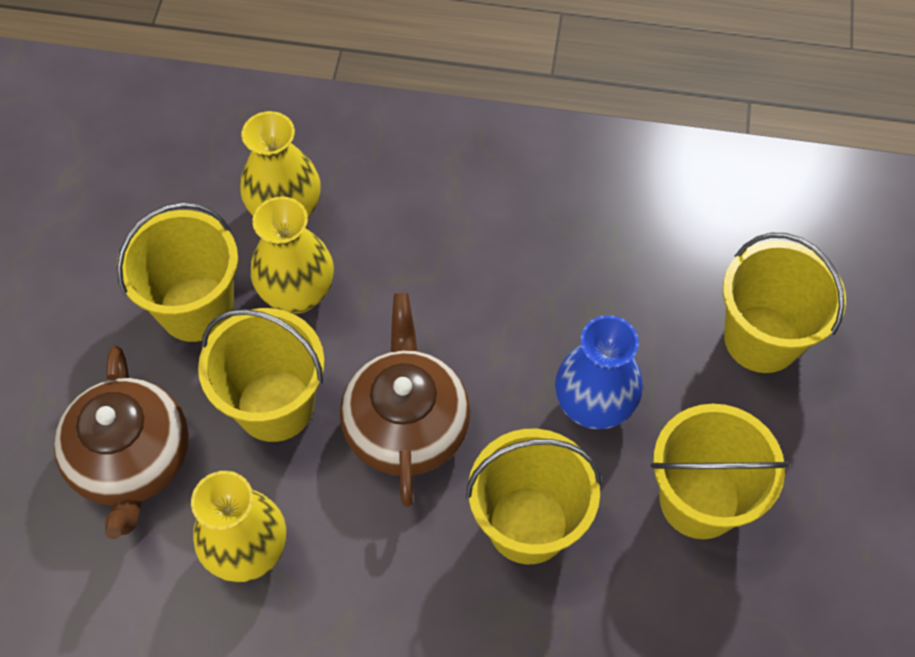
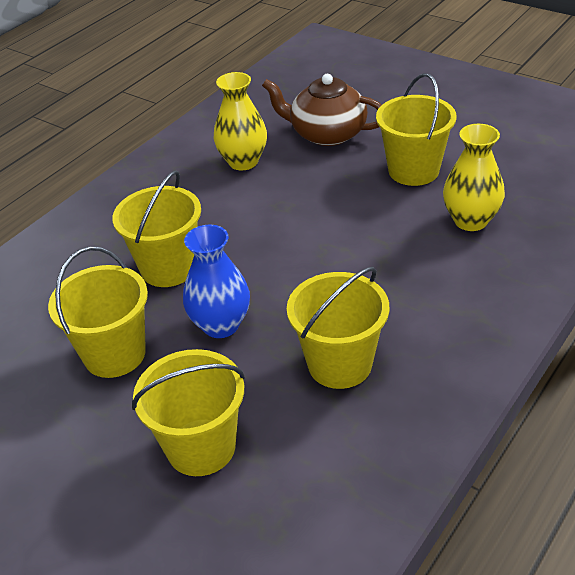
camera: 120 degrees right, 20 degrees down
(275, 405) = (324, 187): yellow bucket -> yellow bucket (340, 364)
(297, 294) = (399, 212): yellow vase -> none
(406, 424) = (273, 235): brown teapot -> none

